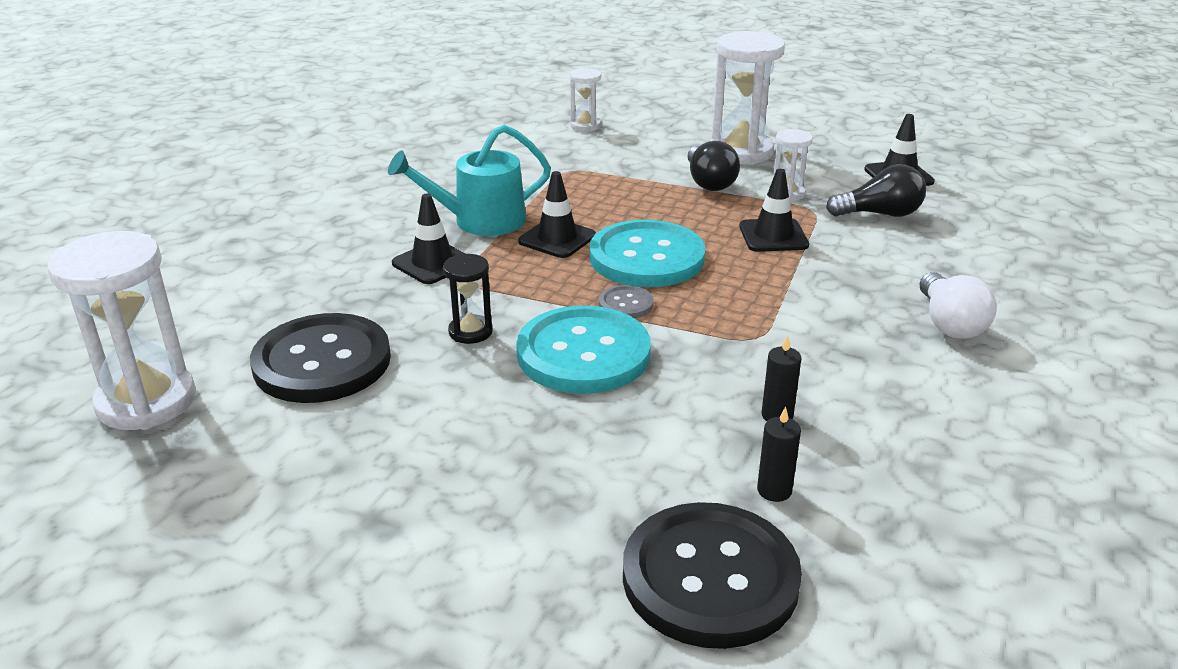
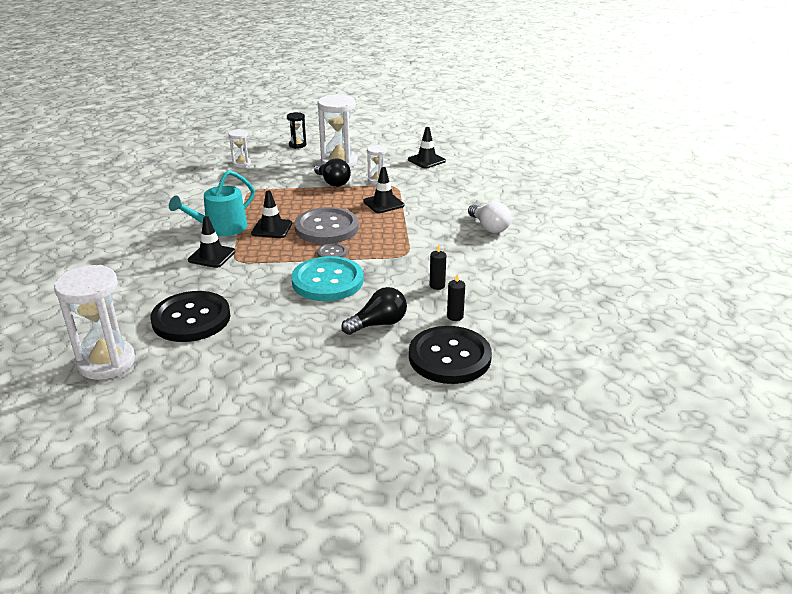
camera: 25 degrees left, 0 degrees up
(470, 332) = (261, 285): black hourglass -> black hourglass (297, 145)
(646, 257) = (326, 228): turquoise button -> grey button
(880, 214) = (428, 182): black light bulb -> black light bulb (378, 324)

